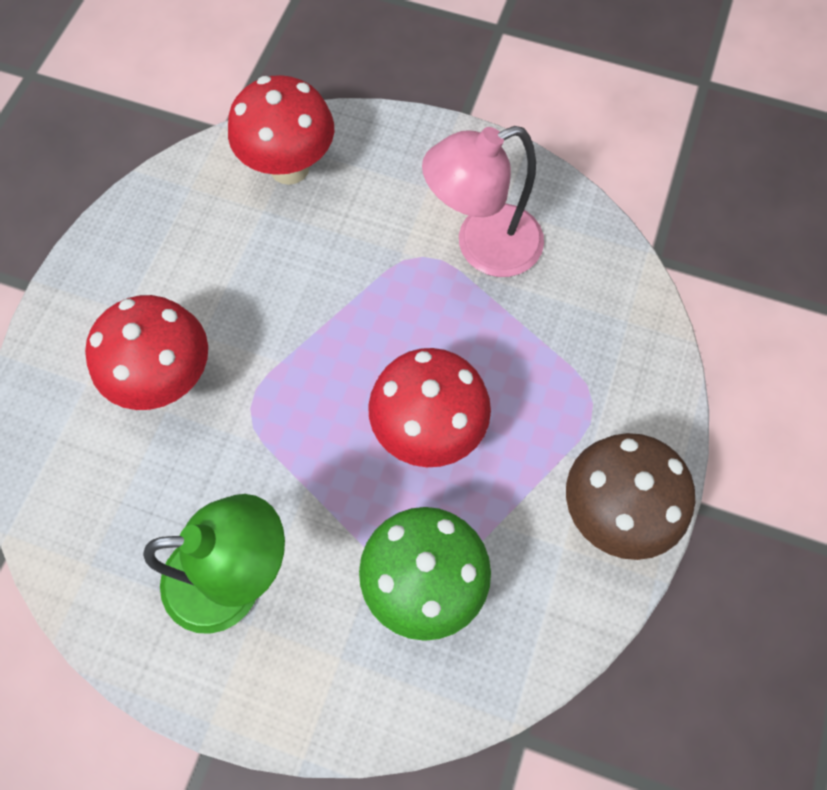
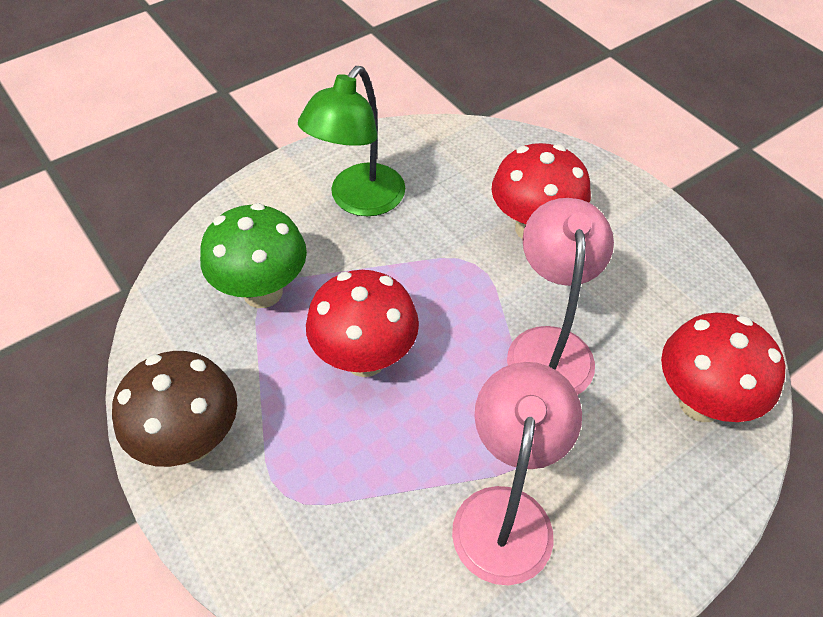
camera: 125 degrees right, 15 degrees down
(308, 294) = (549, 346): none -> pink lamp

